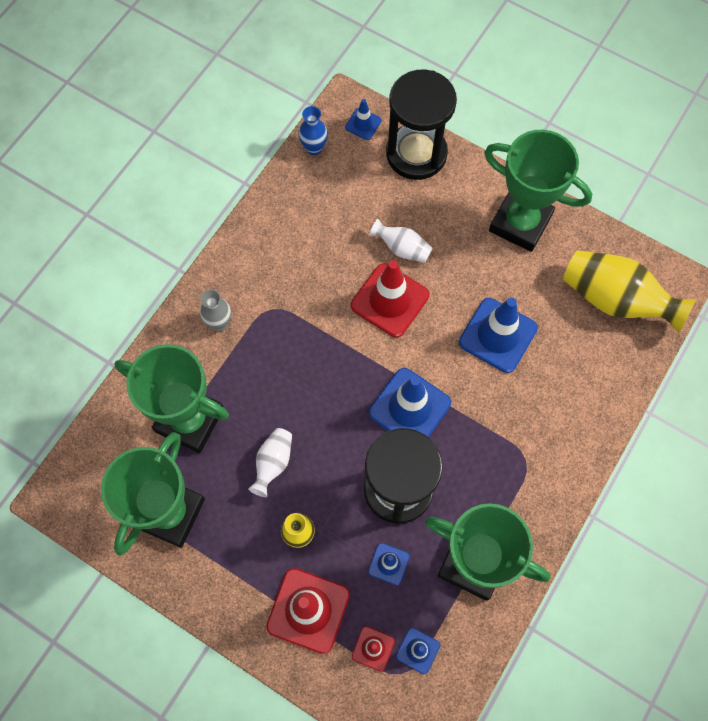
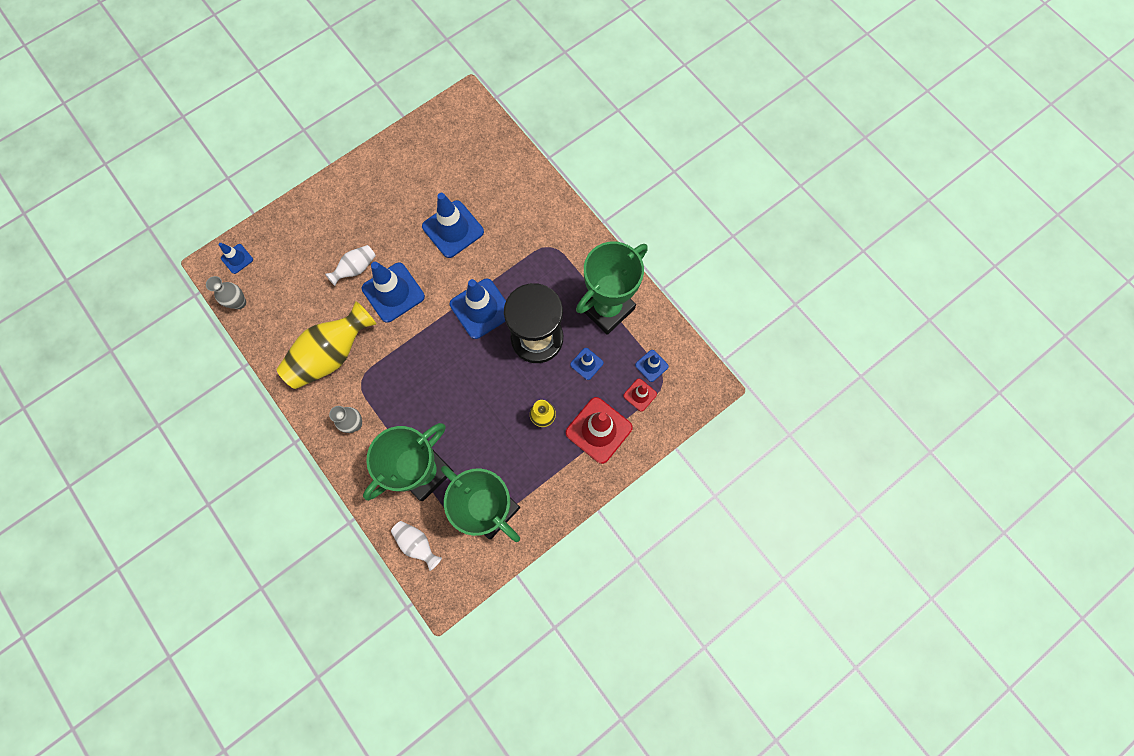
camera: 70 degrees left, 5 degrees up
(273, 463) = (483, 419): white vase -> white vase (417, 543)
(314, 148) = (239, 303): blue vase -> grey vase
(390, 300) = (393, 292): red traffic cone -> blue traffic cone
(416, 154) = (282, 230): black hourglass -> none
(520, 223) = (374, 180): green trophy -> none
(615, 300) = (461, 143): yellow vase -> yellow vase (332, 354)

